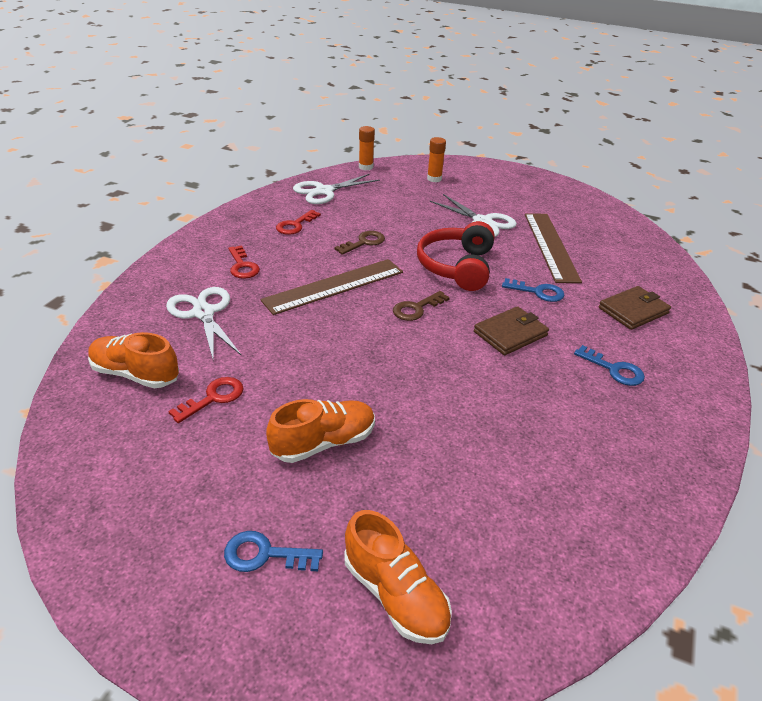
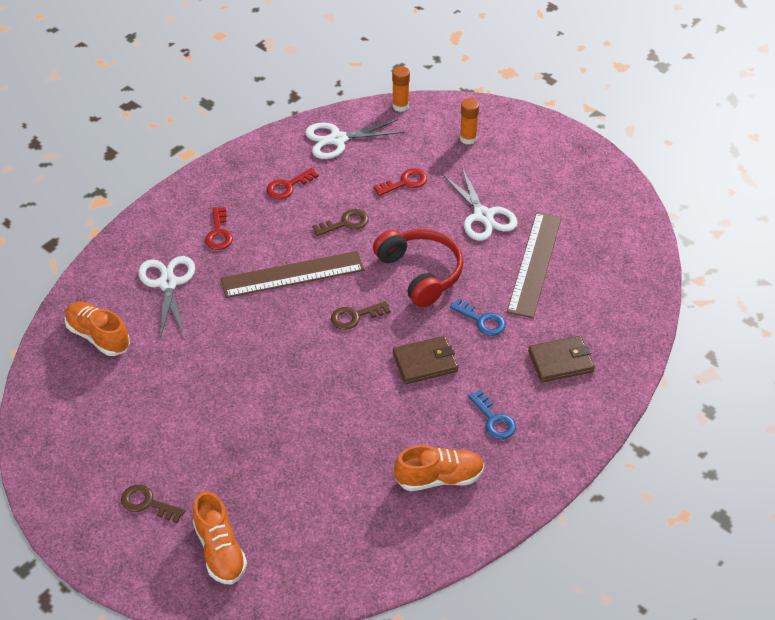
camera: 20 degrees right, 10 degrees up
(214, 398) = (151, 372): red key -> red key (405, 182)
(264, 554) = (147, 503): blue key -> brown key
(323, 443) = (219, 431): orange shoe -> orange shoe (439, 478)
(456, 267) = (421, 273): red headphones -> red headphones turned 120 degrees clockwise

